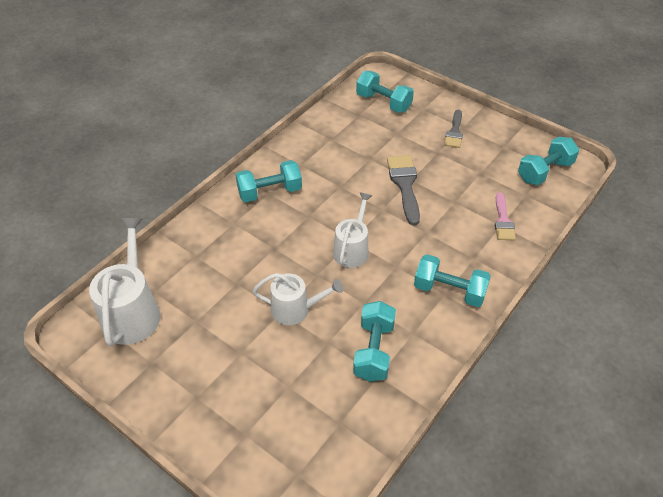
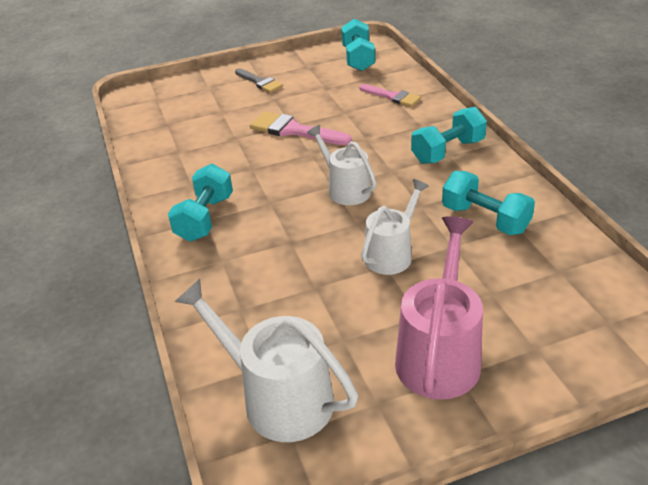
camera: 55 degrees left, 10 degrees down
(209, 379) = (439, 355): none -> pink watering can
(383, 102) = (170, 105): turquoise dumbbell -> none
(404, 185) = (294, 130): grey brush -> pink brush

